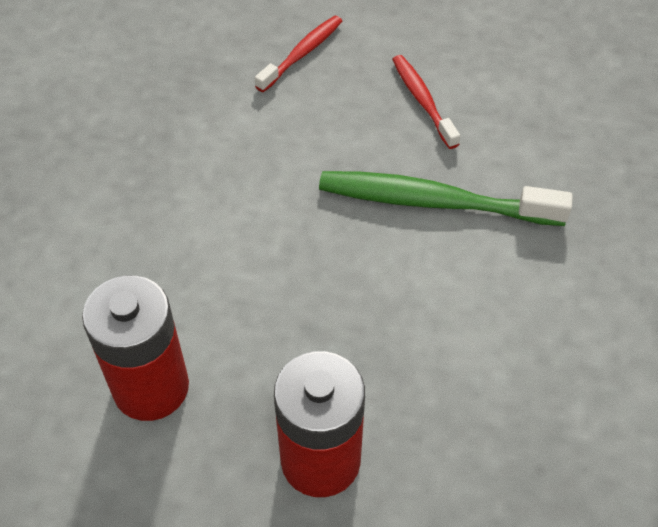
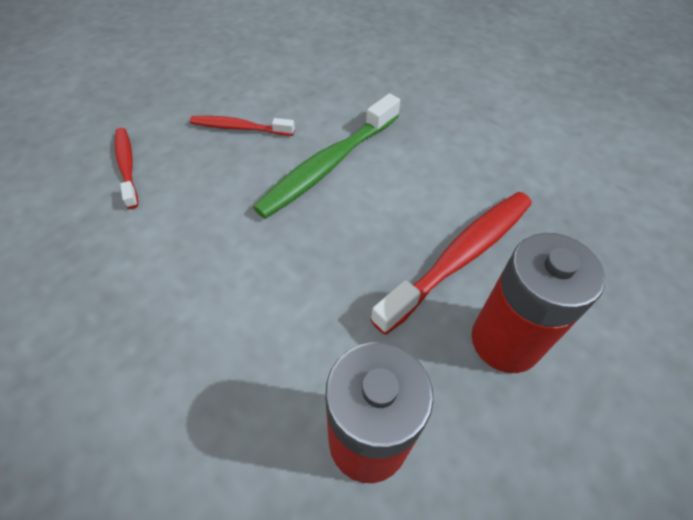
camera: 60 degrees left, 0 degrees up
(400, 379) = (460, 256): none -> red toothbrush

